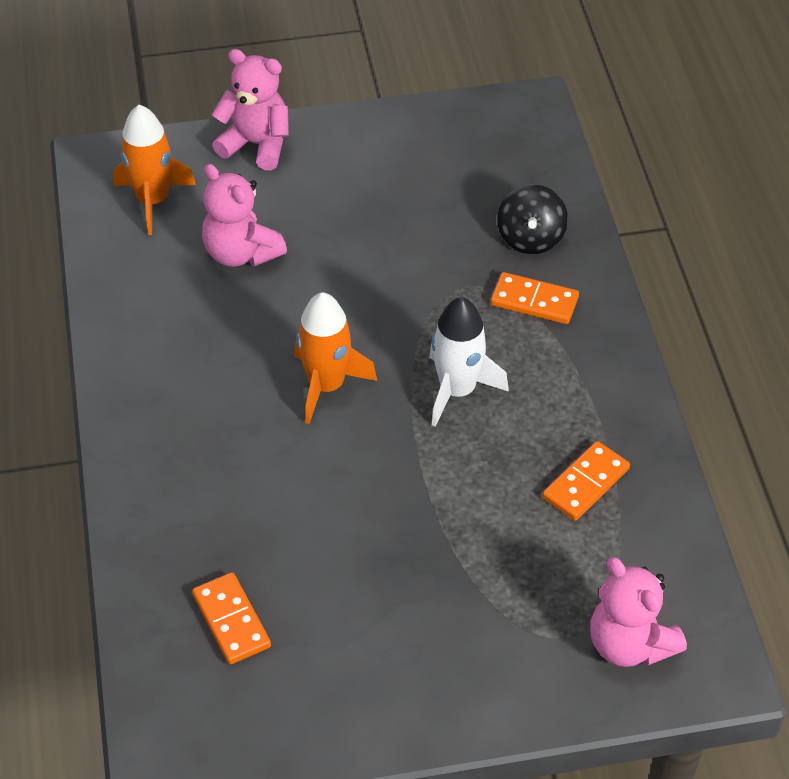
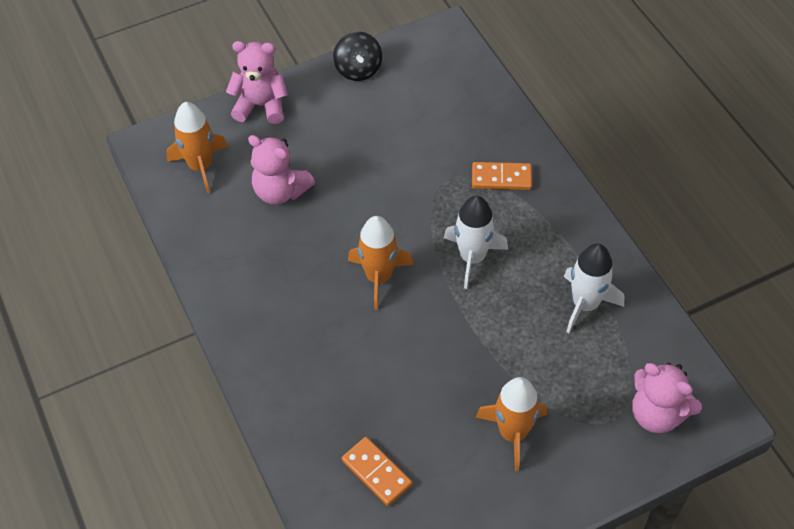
camera: 15 degrees left, 5 degrees up
(426, 618) = (512, 433): none -> orange rocket
(530, 238) = (482, 131): black spinning top -> black spinning top (358, 69)
(585, 483) = (585, 304): orange domino -> white rocket

